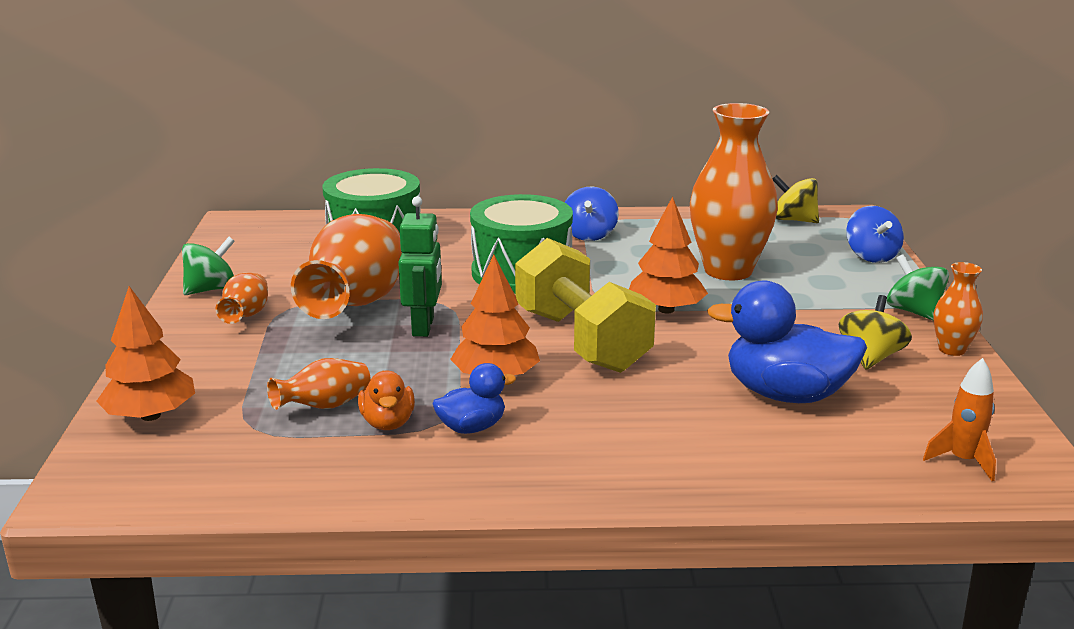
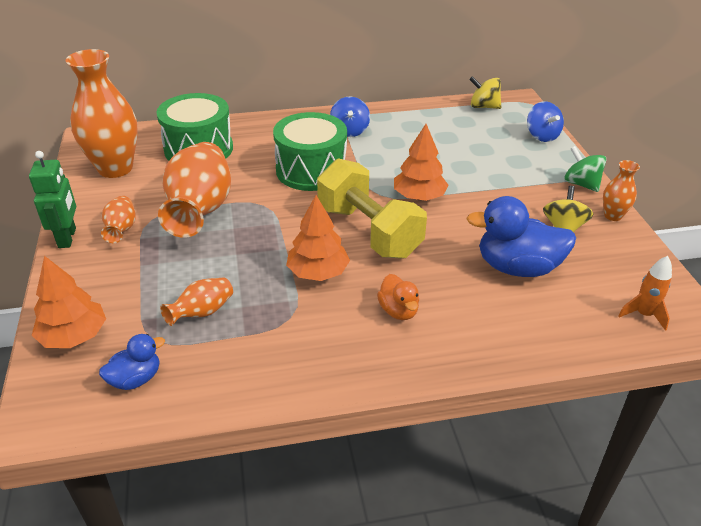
camera: 10 degrees left, 15 degrees up
(211, 289) = (88, 206): green spinning top -> none
(388, 423) = (252, 323): orange duck -> orange duck (398, 311)
(423, 327) = (254, 228): green robot -> green robot (67, 238)
(472, 427) = (313, 321): blue duck -> blue duck (136, 379)
(728, 270) = (451, 157): orange vase -> orange vase (115, 168)

